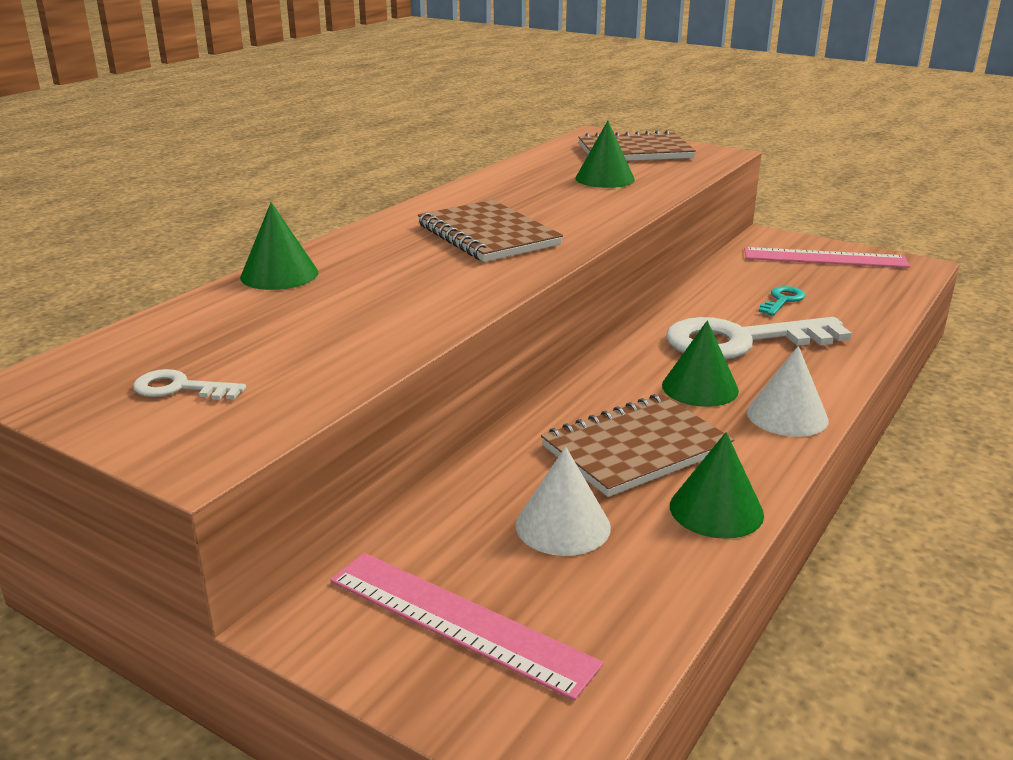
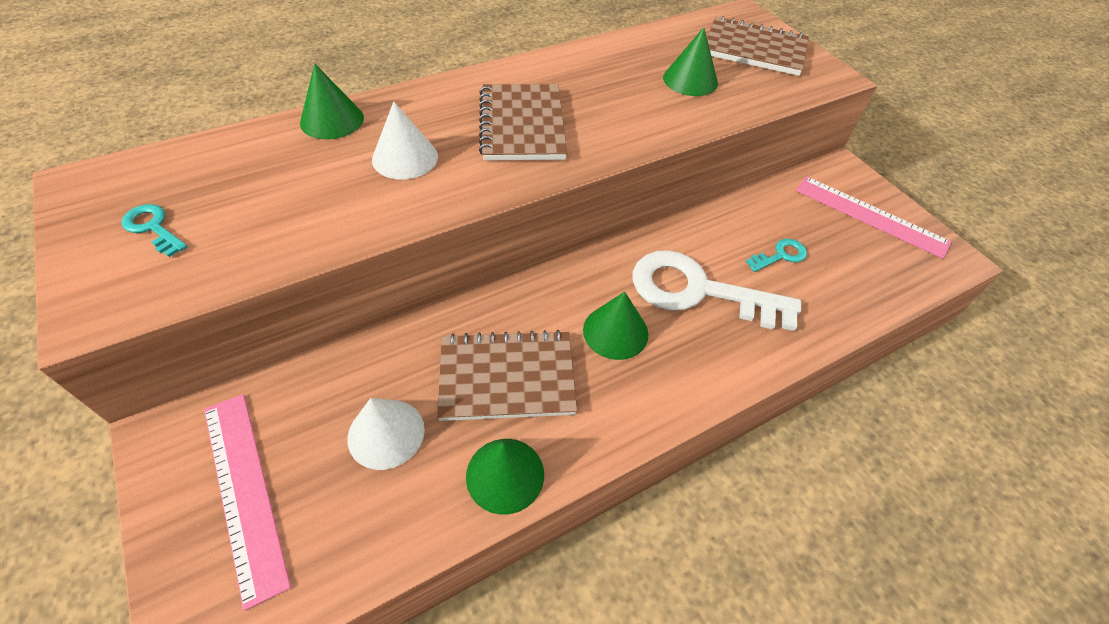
camera: 25 degrees right, 25 degrees up
(180, 388) = (153, 228): white key -> turquoise key
(787, 415) = (656, 397): white cone -> white cone (405, 158)

